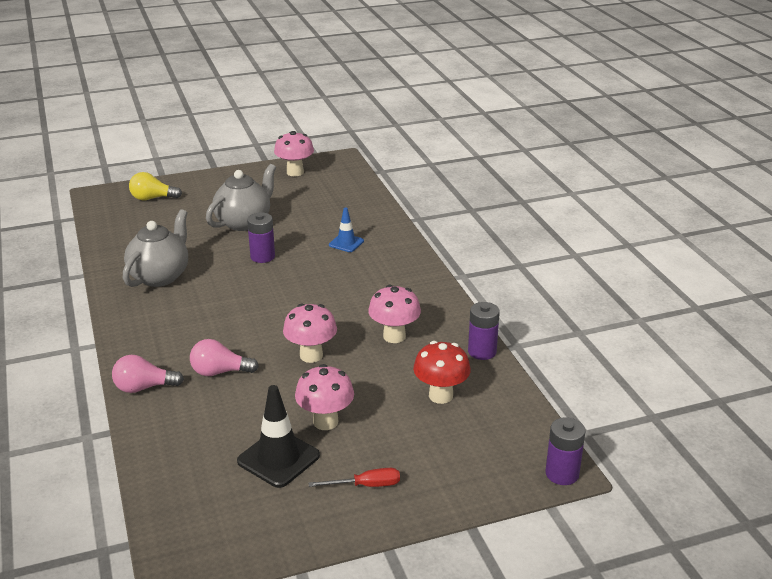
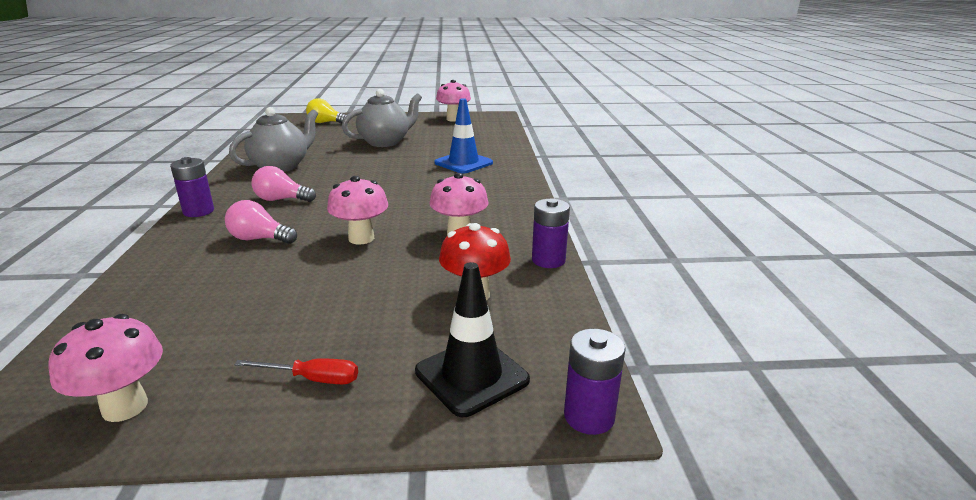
camera: 15 degrees right, 5 degrees down
(144, 387) = (176, 241): pink light bulb -> pink light bulb (281, 200)
(262, 257) = (381, 164): purple battery -> purple battery (198, 211)
(278, 458) = (238, 328): black traffic cone -> black traffic cone (471, 376)
(325, 422) = (324, 299): pink mushroom -> pink mushroom (125, 407)
(346, 243) = (463, 163): blue traffic cone -> blue traffic cone, size x1.67

